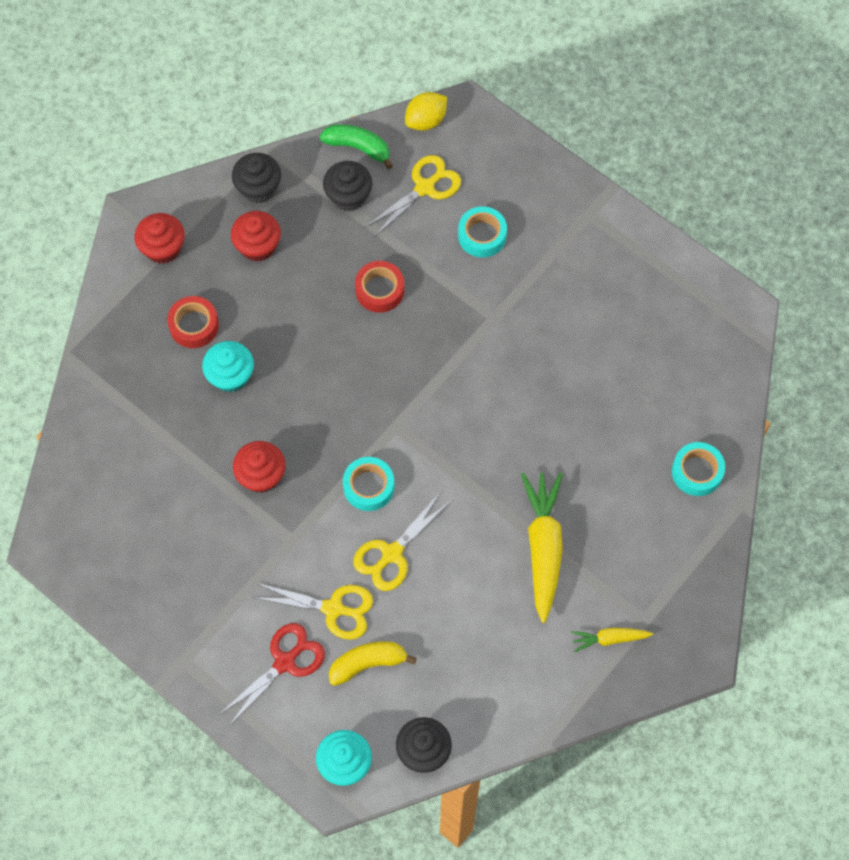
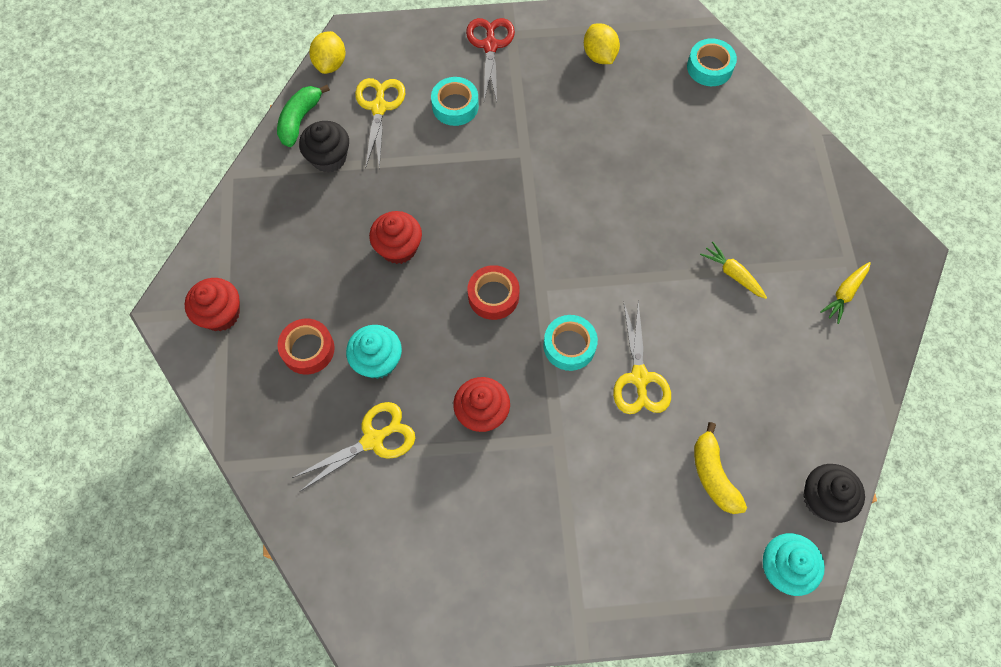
camera: 45 degrees left, 0 degrees up
(258, 188) = (253, 208): black cupcake -> none
(258, 246) = (297, 249): red cupcake -> red cupcake (398, 248)
(285, 662) = (655, 536): red scissors -> red scissors (490, 46)
(333, 609) = (644, 459): yellow scissors -> yellow scissors (373, 440)
(358, 147) = (300, 120): green banana -> green banana turned 45 degrees counterclockwise
(367, 663) = (713, 475): yellow banana -> yellow banana turned 45 degrees counterclockwise
(379, 290) = (423, 202): red tape -> red tape (493, 296)
(543, 547) = (732, 274): yellow carrot -> yellow carrot, size x0.51
(638, 292) = (599, 55): none -> yellow lemon
(697, 472) = (767, 135): turquoise tape -> turquoise tape (709, 67)

